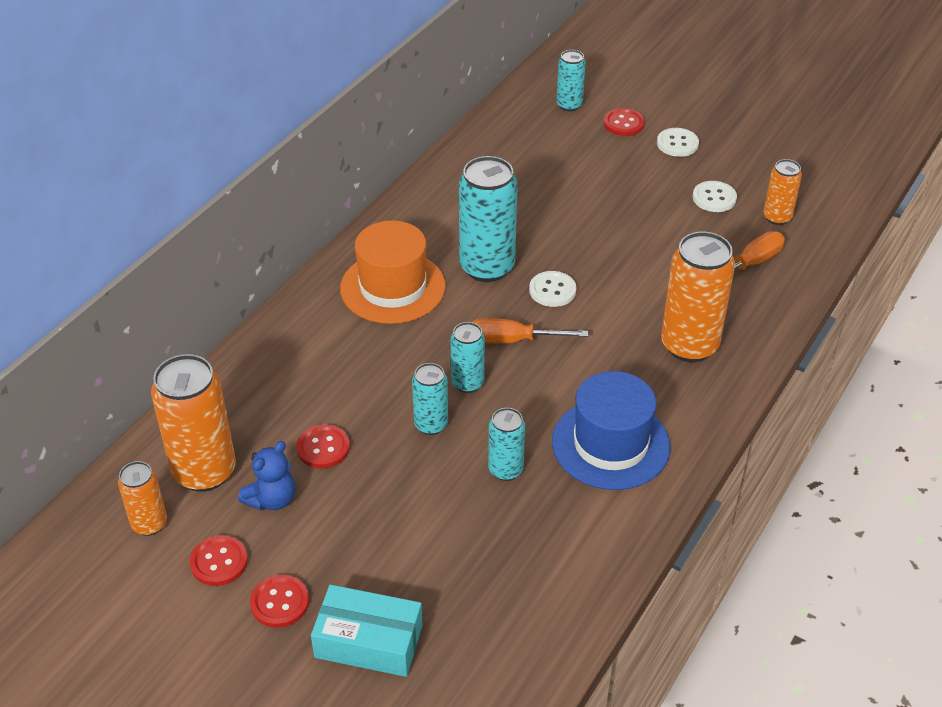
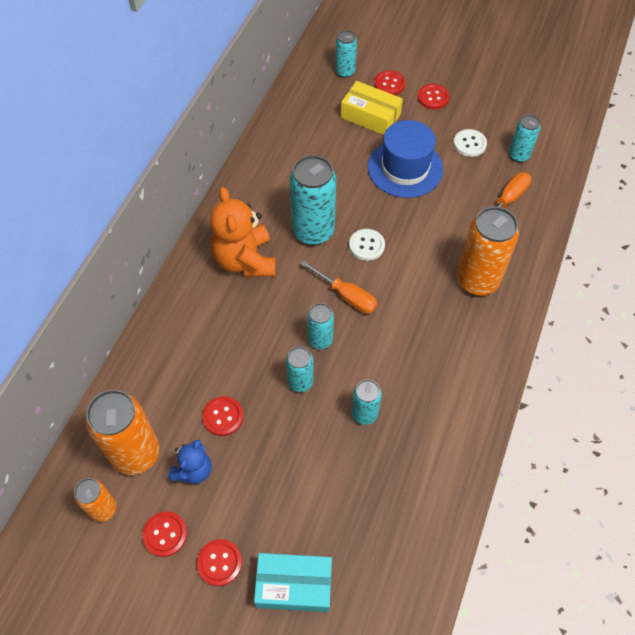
camera: 10 degrees left, 15 degrees up
(393, 287) = (245, 260): orange hat -> orange teddy bear
(513, 340) = (346, 296): orange screwdriver -> orange screwdriver turned 135 degrees counterclockwise
(591, 154) = (370, 116): none -> yellow box
(610, 444) = (437, 378): blue hat -> blue hat (405, 168)
(677, 144) = (433, 97): white button -> red button
(777, 217) = (518, 155): orange can -> turquoise can

